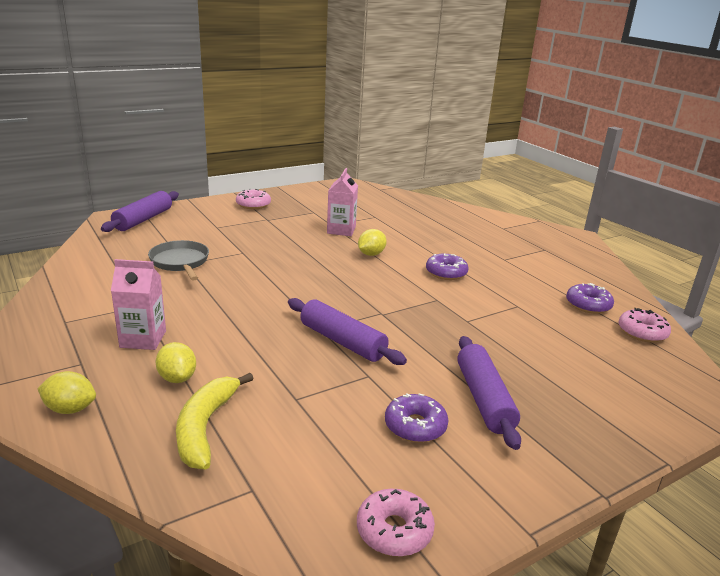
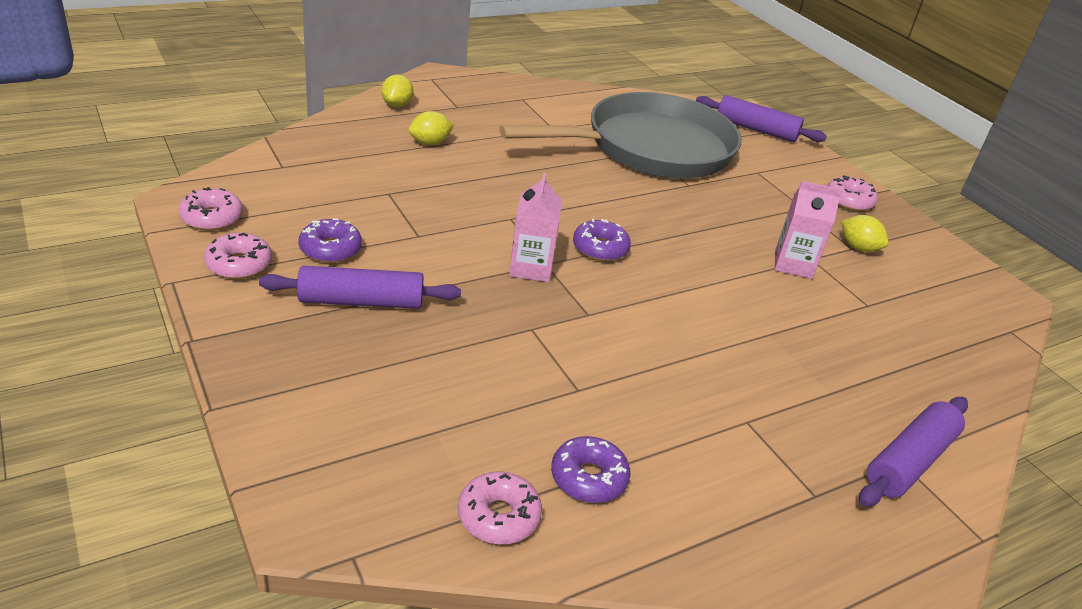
camera: 90 degrees right, 10 degrees up
(143, 339) = (492, 129): pink carton -> pink carton (531, 268)
(180, 262) = (651, 148): grey pan -> grey pan, size x2.31
(205, 427) = (360, 152): yellow banana -> none
(342, 341) = (484, 228): purple rolling pin -> purple rolling pin (909, 461)
(371, 254) = (717, 279): yellow lemon -> yellow lemon (858, 248)
(446, 273) = (673, 340): purple donut -> purple donut (600, 248)
(473, 486) = (239, 264): none -> pink donut

